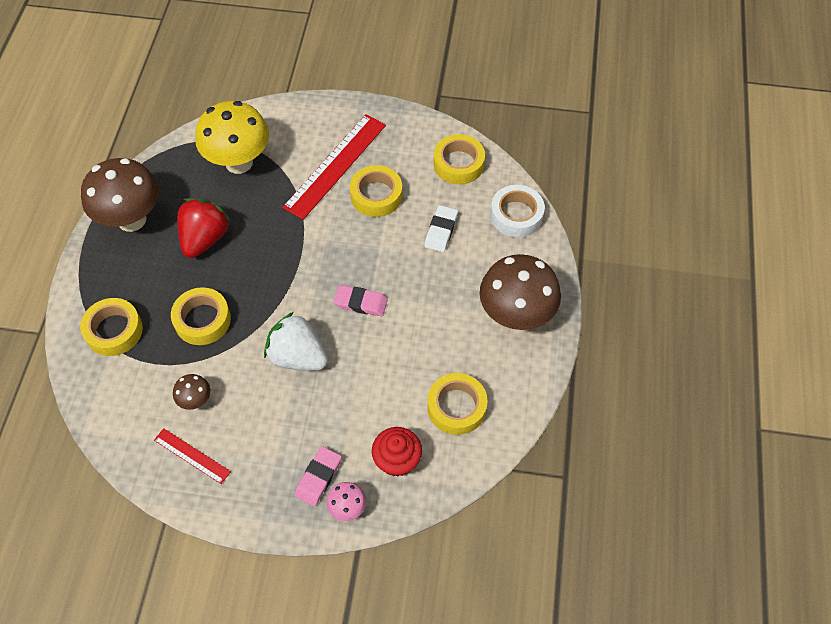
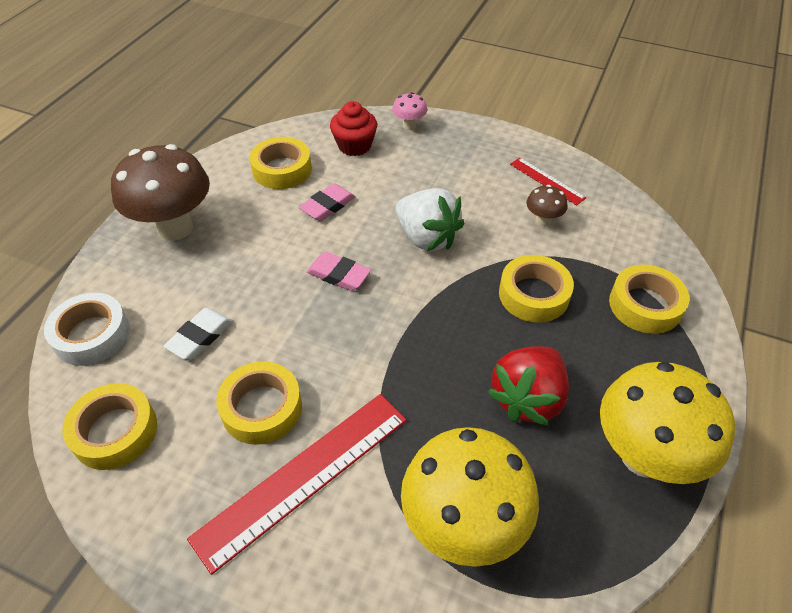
camera: 165 degrees left, 10 degrees down
(132, 219) = (643, 456): brown mushroom -> yellow mushroom
(318, 477) = (429, 147): pink eraser -> pink eraser (328, 206)

